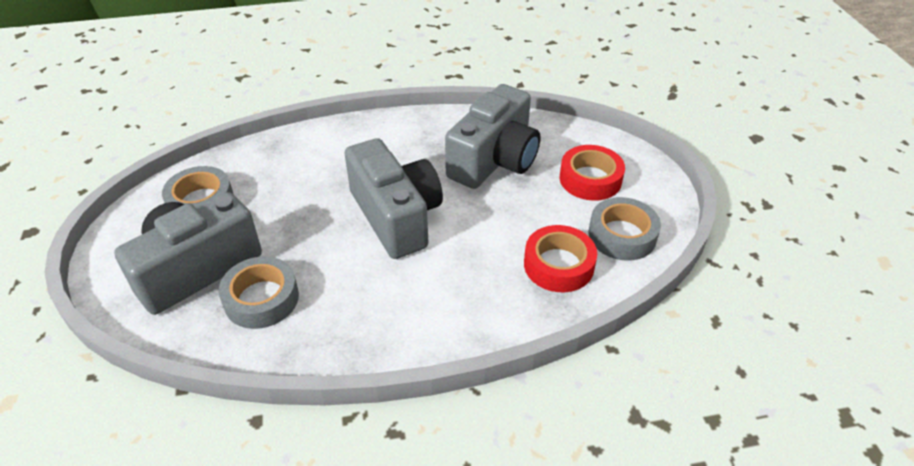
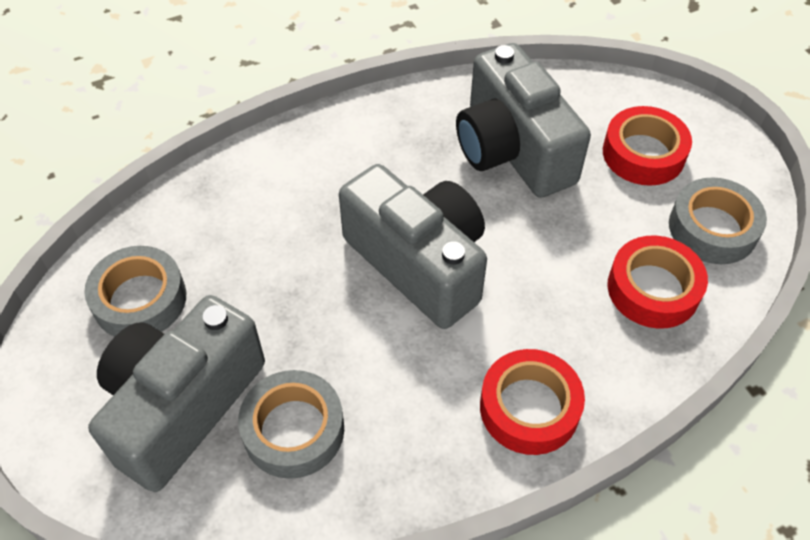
camera: 15 degrees left, 10 degrees up
(431, 321) = (529, 408): none -> red tape
(494, 160) = (512, 149): grey camera -> grey camera turned 135 degrees clockwise

